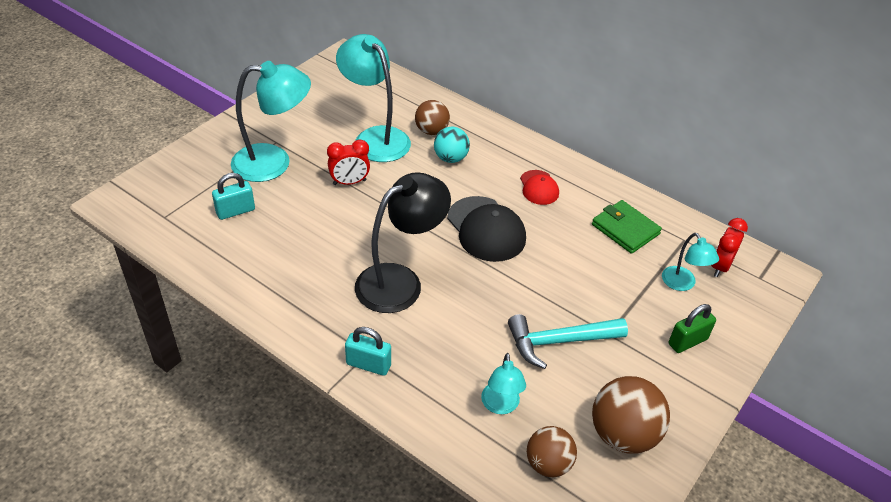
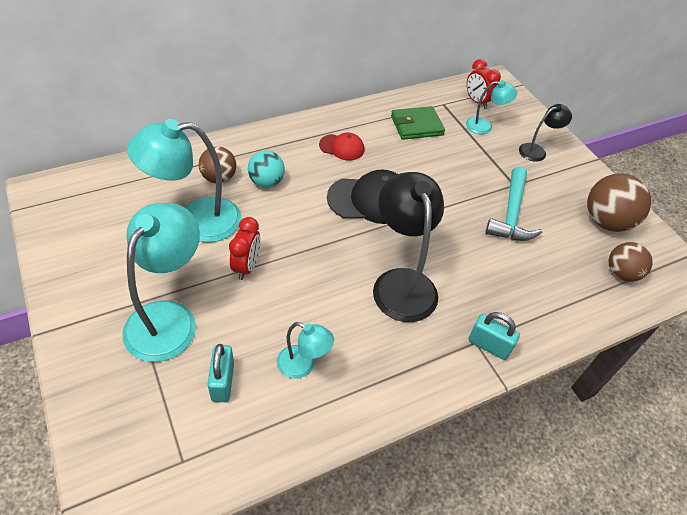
camera: 65 degrees left, 5 degrees up
(368, 364) = (488, 345): turquoise padlock -> turquoise padlock turned 75 degrees clockwise
(500, 406) = (561, 276): turquoise lamp -> turquoise lamp (303, 365)
(687, 341) = (537, 151): green padlock -> black lamp

